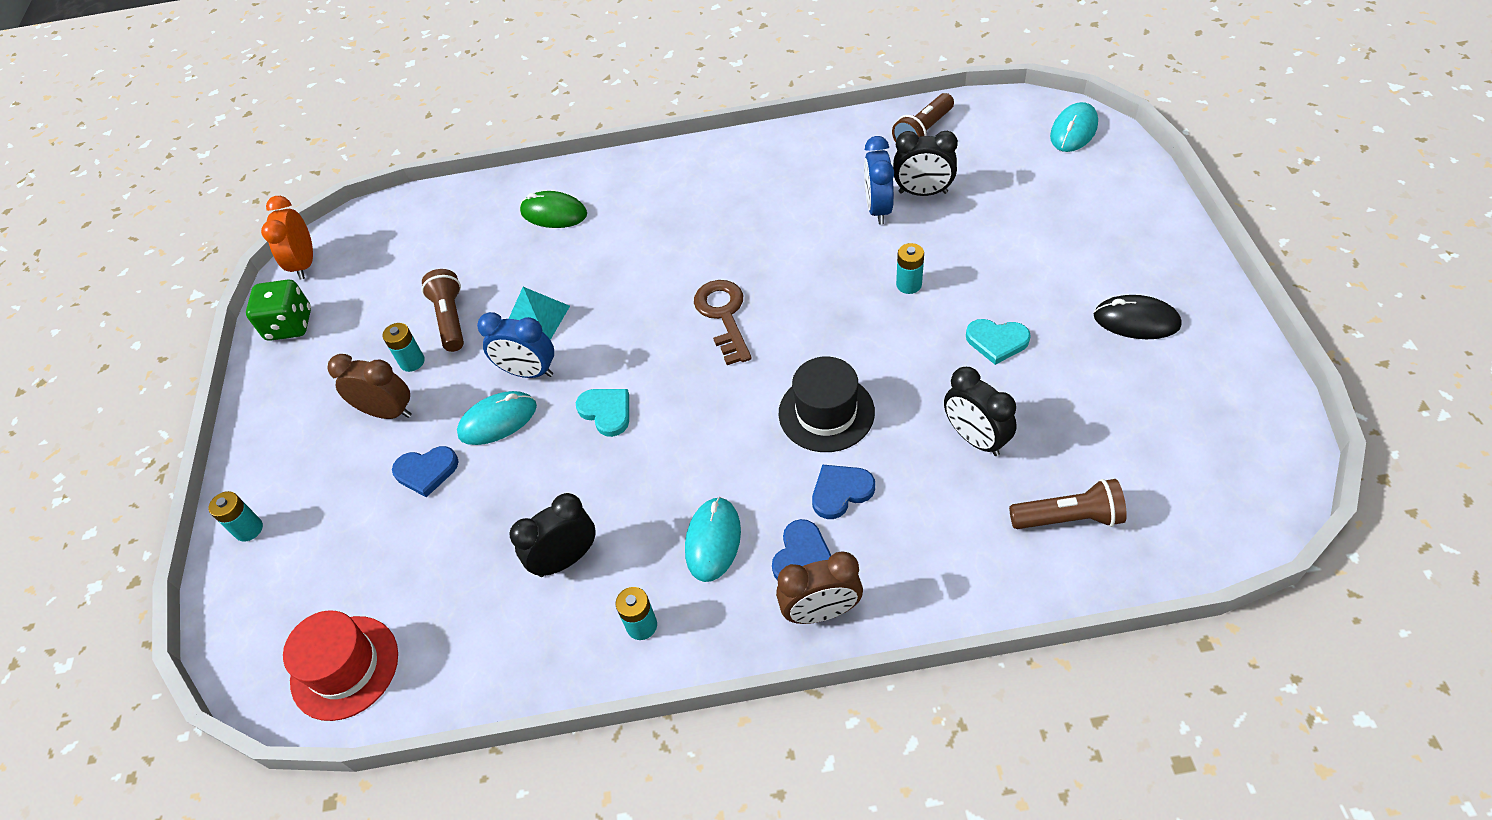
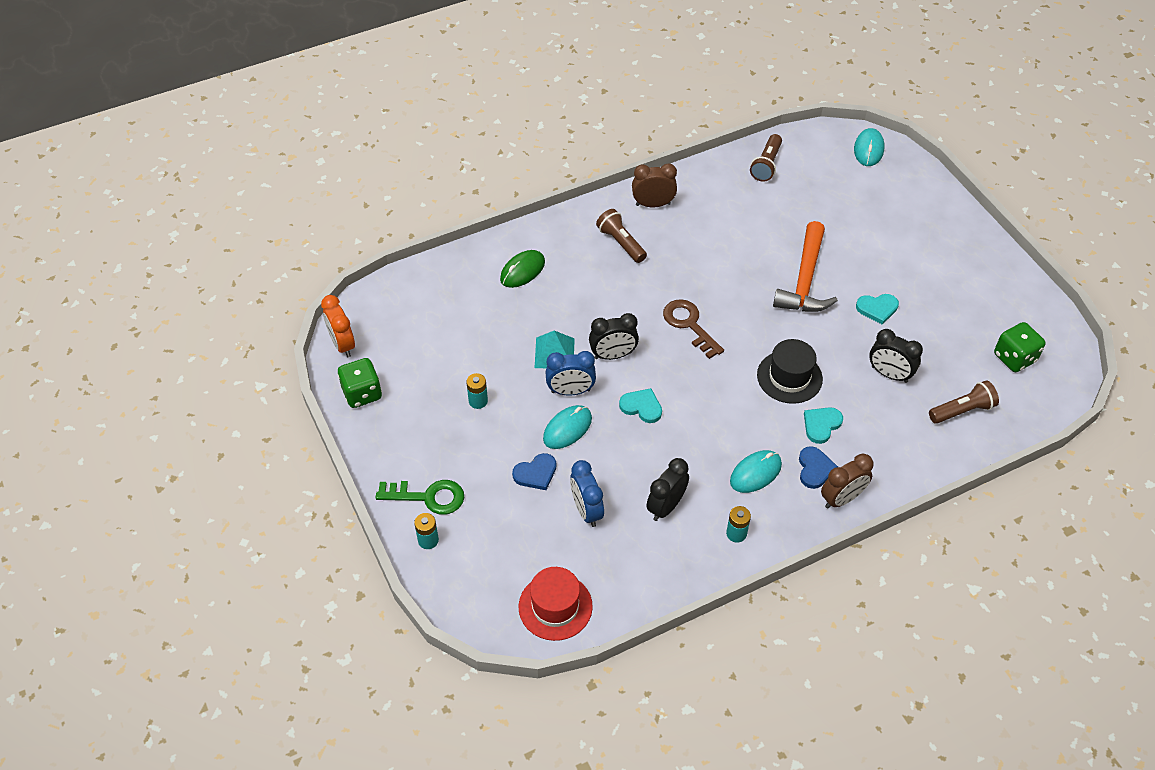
camera: 25 degrees left, 0 degrees up
(283, 471) = (428, 497): none -> green key
(388, 412) = (482, 440): brown clock -> brown clock (653, 204)
(451, 319) = (489, 364): brown flashlight -> brown flashlight (621, 243)
(554, 213) = (522, 271): green mouse -> green mouse turned 45 degrees counterclockwise
(713, 540) = (755, 473): turquoise mouse -> turquoise mouse turned 60 degrees clockwise
(841, 491) = (821, 425): blue heart -> turquoise heart
(878, 209) = (760, 229): blue clock -> blue clock (586, 510)
(909, 284) = (805, 280): turquoise battery -> orange hammer
(923, 192) = (786, 211): black clock -> black clock (613, 355)
(1136, 321) = (957, 279): black mouse -> none
(1186, 454) = (1014, 358): none -> green dice

